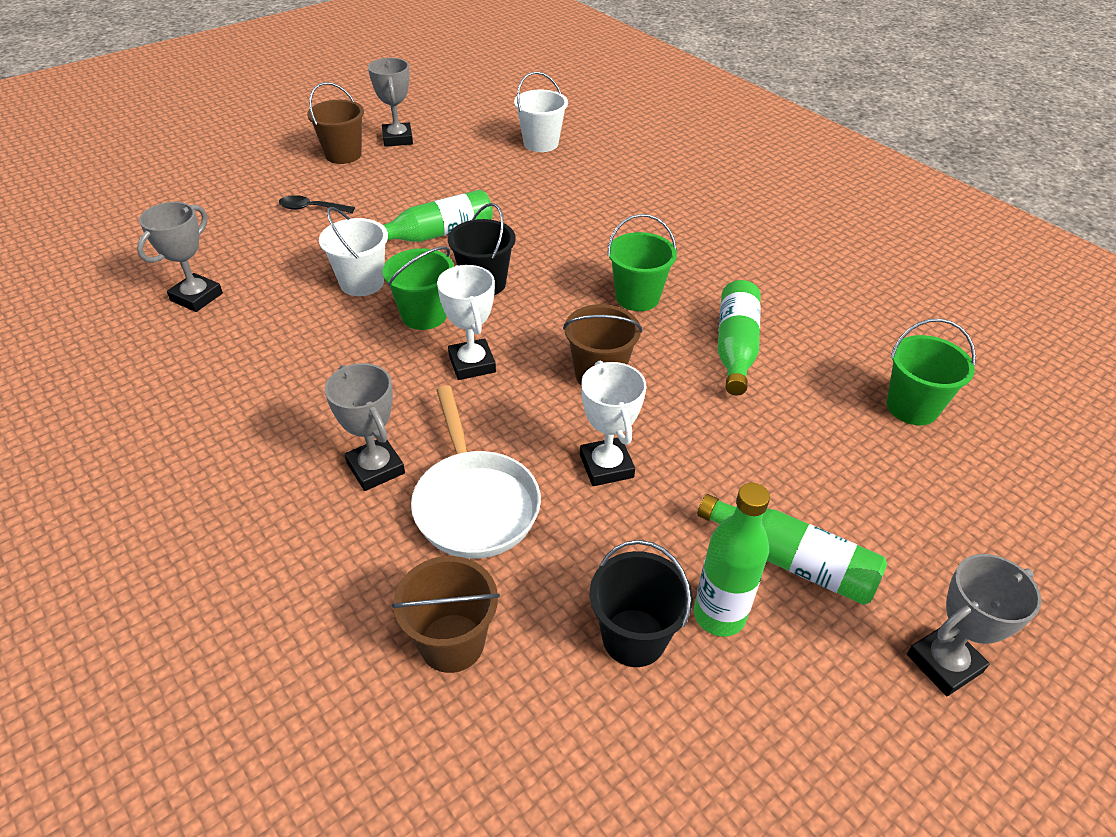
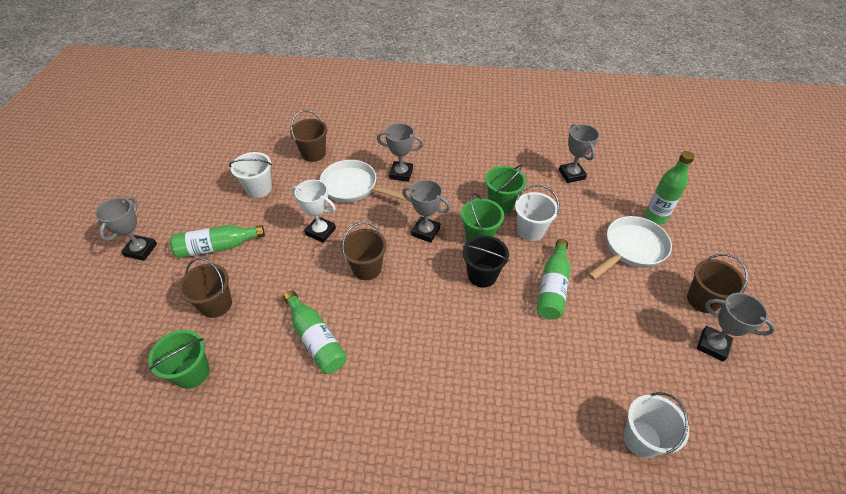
camera: 135 degrees right, 5 degrees up
(311, 208) = (631, 249): black spoon -> white pan
(472, 364) = (425, 231): white trophy -> grey trophy
(634, 637) = (259, 188): black bucket -> white bucket
(637, 297) = (399, 332): green bucket -> green bucket (501, 203)
(719, 615) = (234, 212): green bottle -> green bottle (655, 217)
(841, 467) = (216, 304): none -> brown bucket

